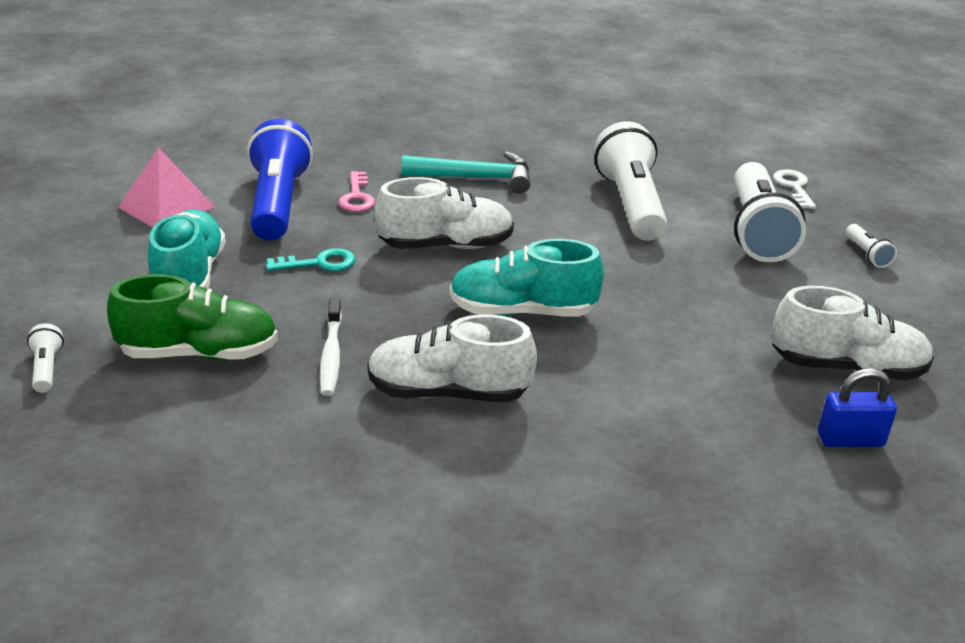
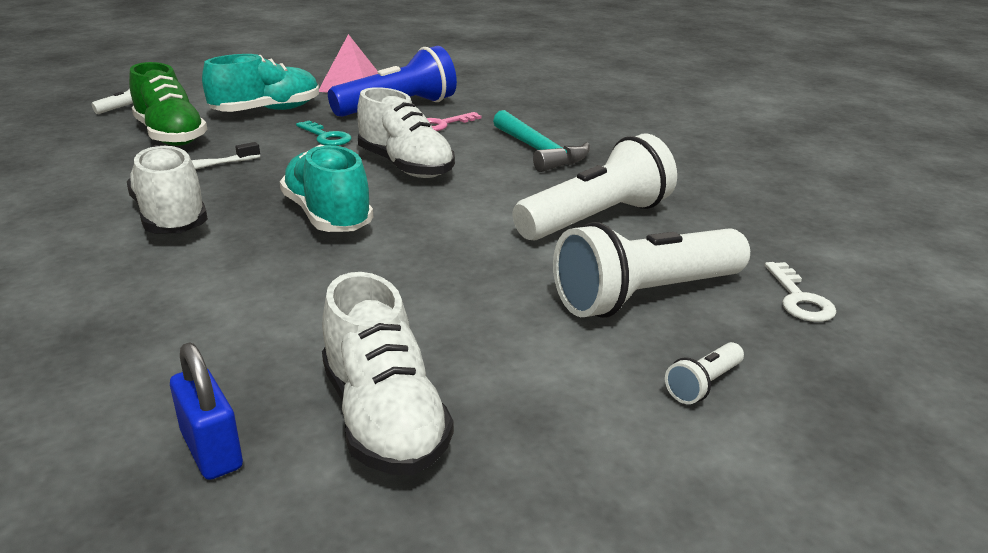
camera: 60 degrees right, 5 degrees down
(794, 187) = (799, 299): white key -> white key turned 120 degrees clockwise

